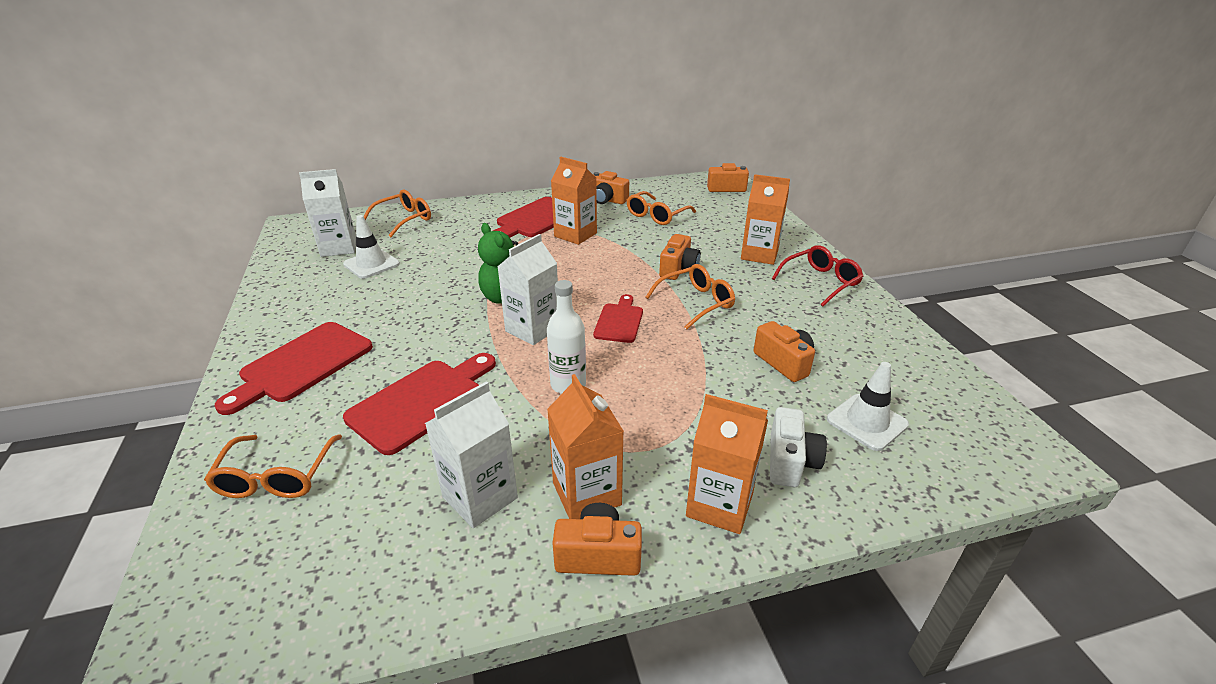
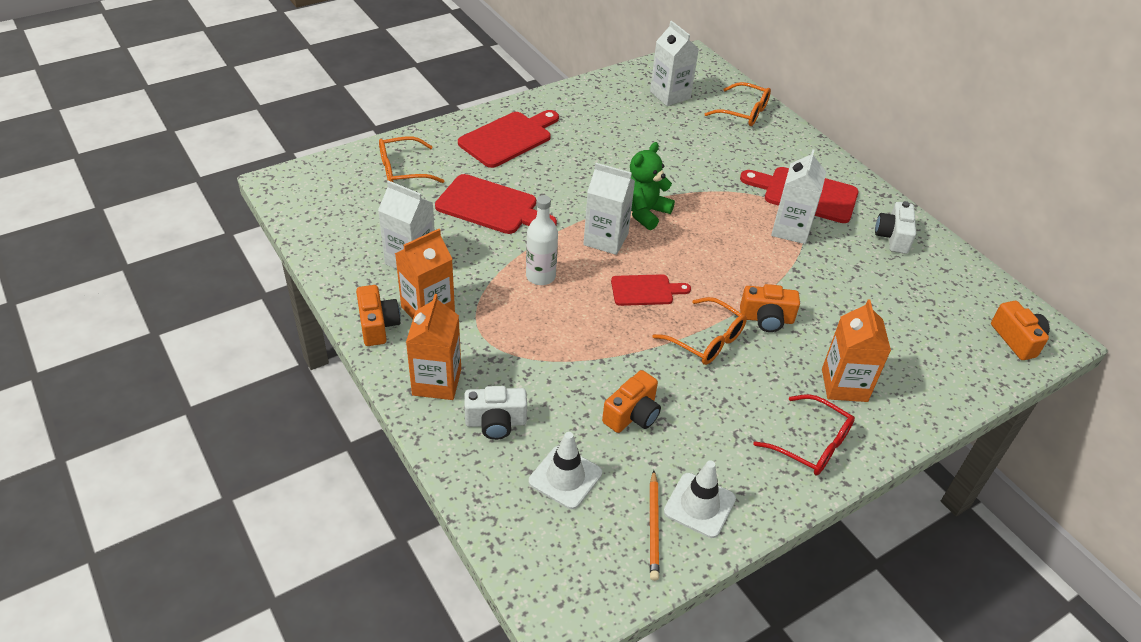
camera: 70 degrees right, 10 degrees up
(302, 365) = (508, 138): red cutting board -> red cutting board turned 120 degrees clockwise
(371, 264) = (654, 121): white traffic cone -> white traffic cone (699, 505)
(575, 235) = (790, 229): orange carton -> white carton
(607, 200) = (893, 237): orange camera -> white camera
(656, 215) = (883, 284): orange glasses -> none
(919, 378) = (653, 527): none -> orange pencil

